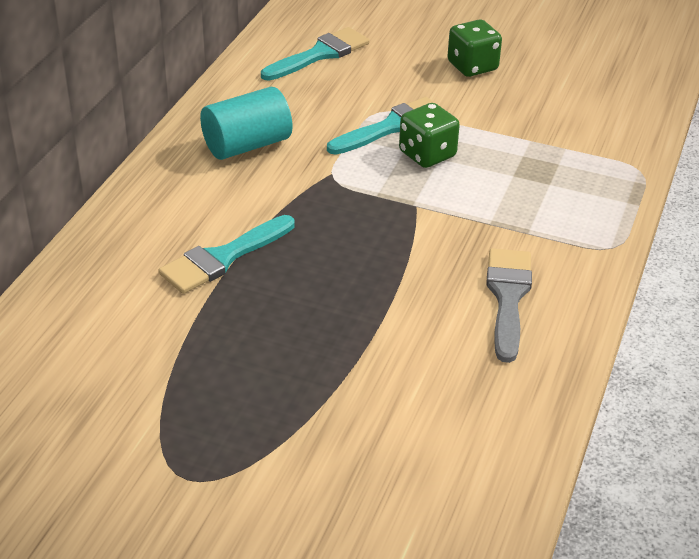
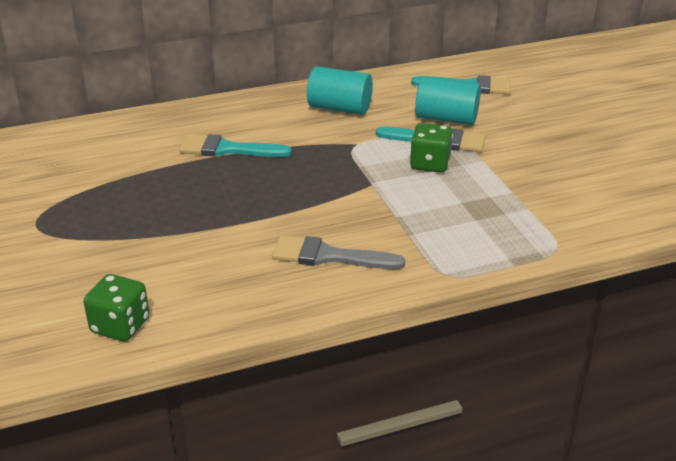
camera: 50 degrees right, 5 degrees down
(360, 100) = (446, 119): none -> turquoise cylinder
(472, 66) = (555, 136): green dice -> green dice (120, 326)
(508, 297) = (329, 256): grey brush -> grey brush turned 135 degrees counterclockwise

